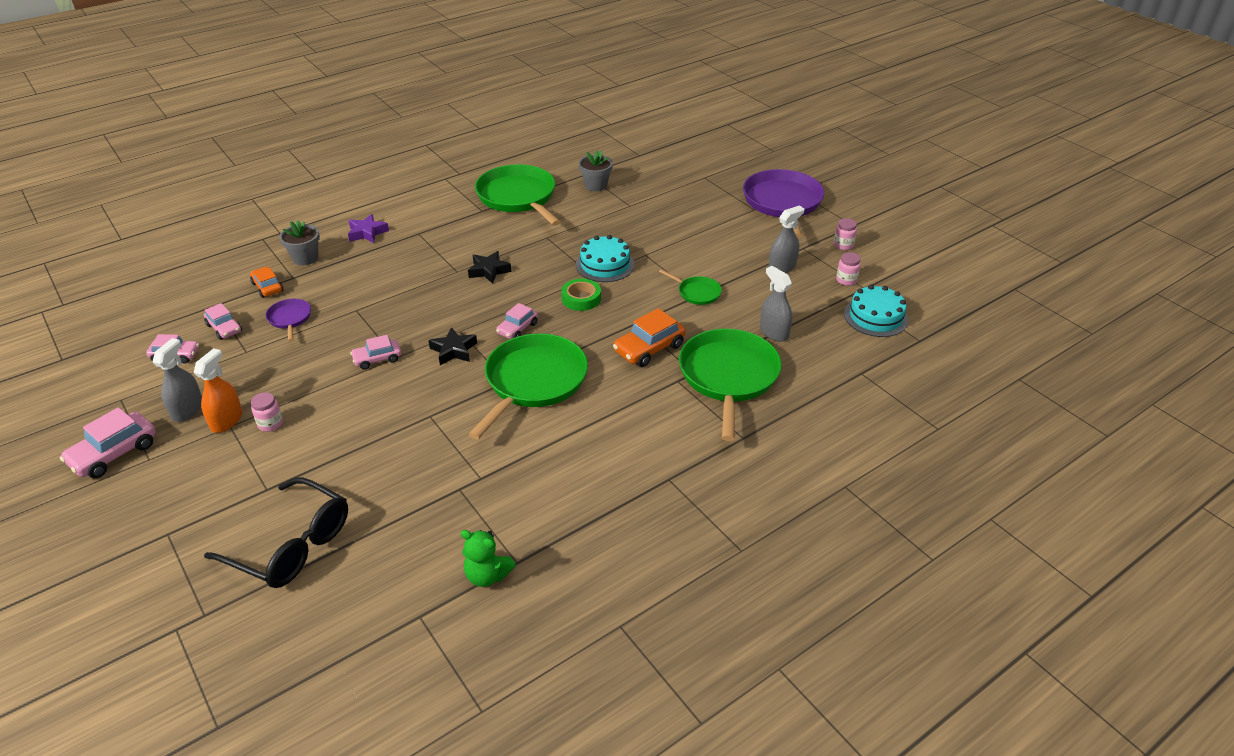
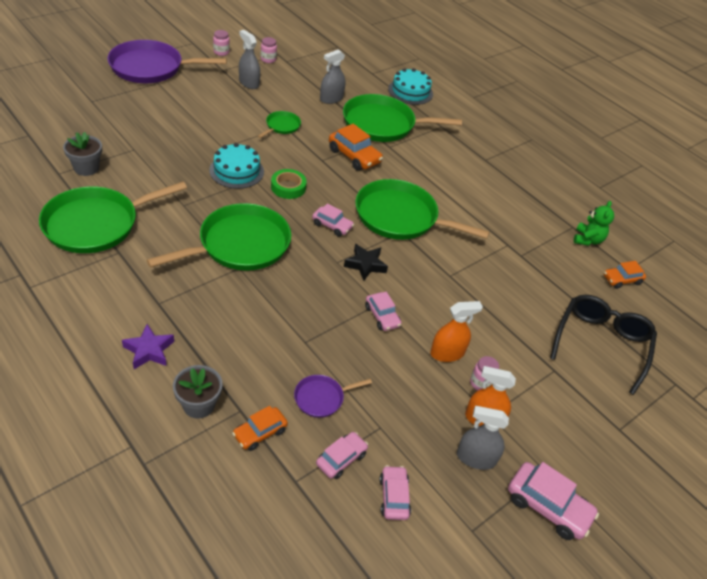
camera: 100 degrees left, 5 degrees up
(316, 402) = (447, 353): none -> orange spray bottle
(399, 600) = (622, 280): none -> orange car
(489, 271) = (240, 245): black star -> green pan
(875, 317) = (312, 57): turquoise cake -> turquoise cake (410, 91)

